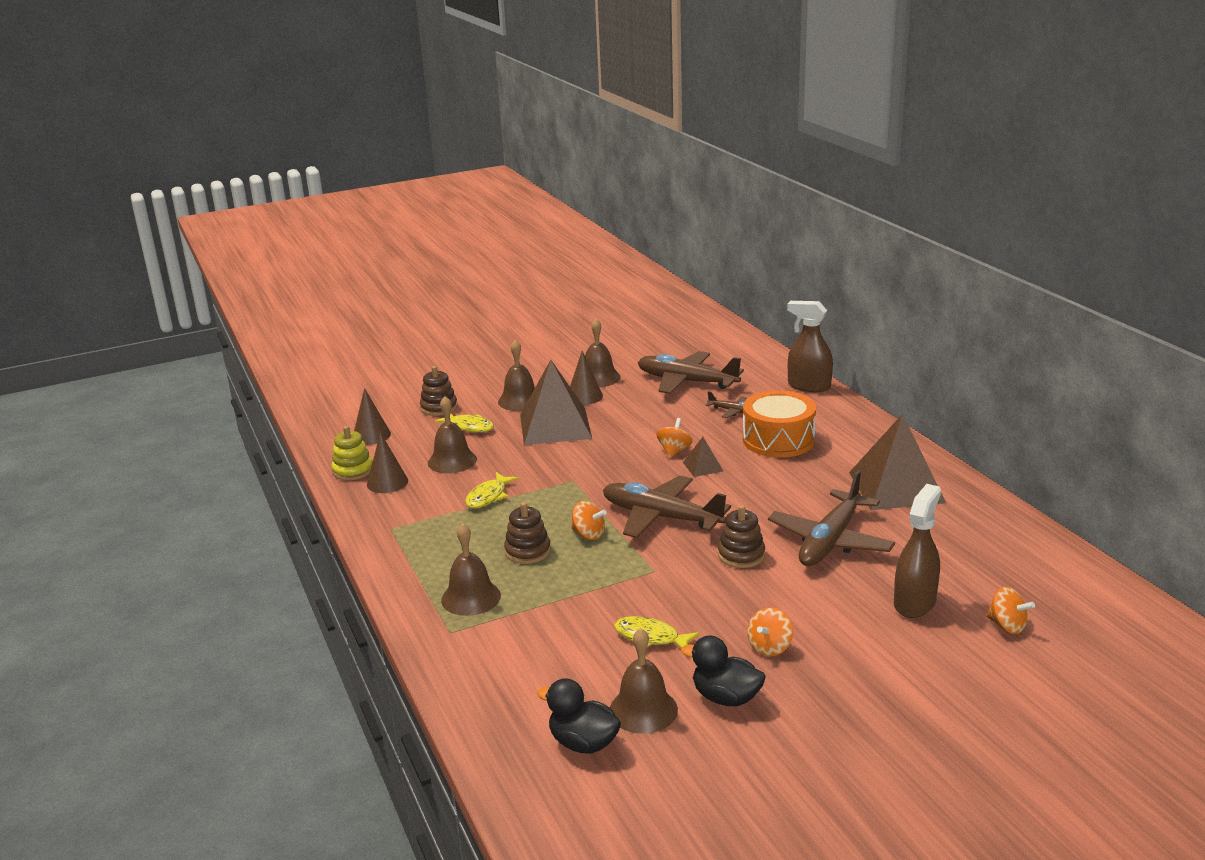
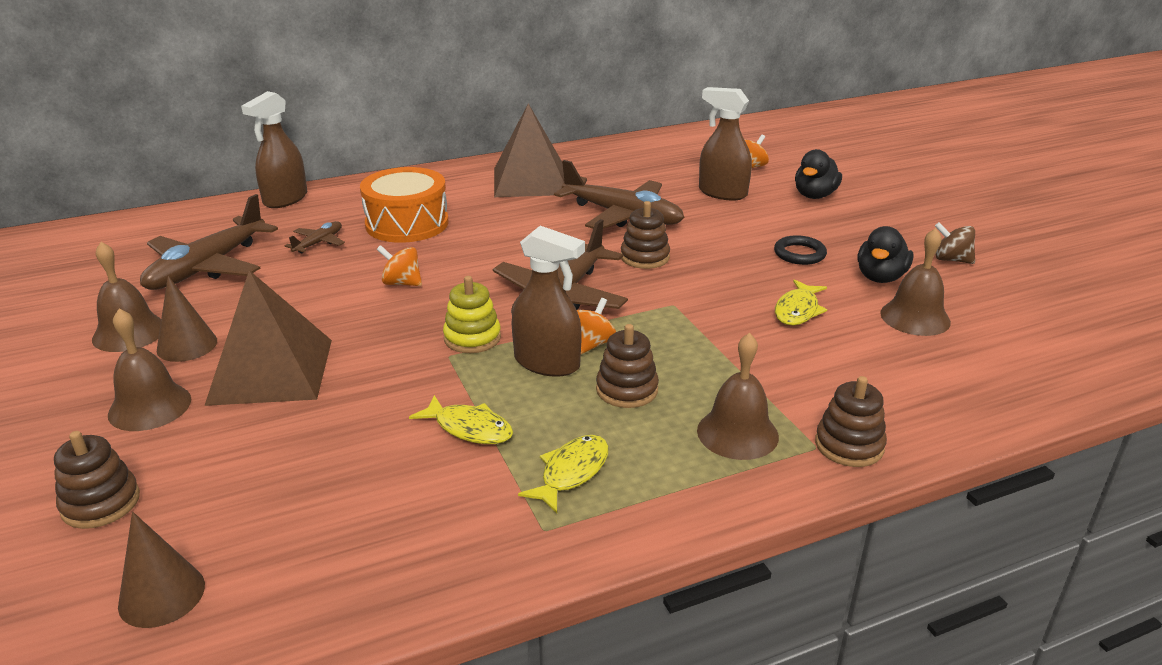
camera: 90 degrees left, 5 degrees up
(353, 470) = (309, 607): yellow stacking toy -> yellow stacking toy (472, 338)
(387, 482) = (379, 549): brown cone -> none
(450, 647) = (849, 445): none -> brown stacking toy
(452, 461) = (333, 473): brown bell -> none
(469, 427) = (213, 459): yellow fish -> yellow fish (571, 472)
(563, 518) = (547, 363): none -> brown spray bottle
(583, 743) = (980, 350): black duck -> black duck (814, 195)
(703, 466) = (449, 267): brown pyramid -> none
(769, 647) = (799, 254): orange spinning top -> black ring
(781, 760) = (951, 260): none -> brown spinning top

